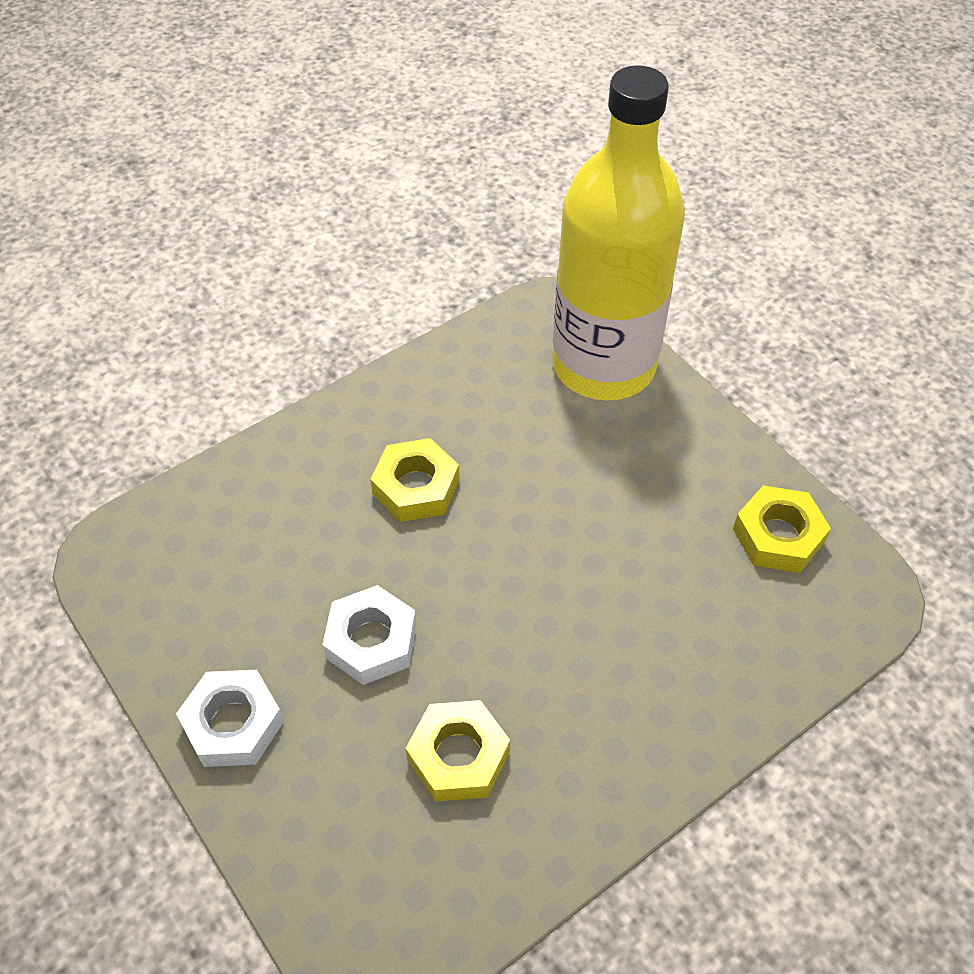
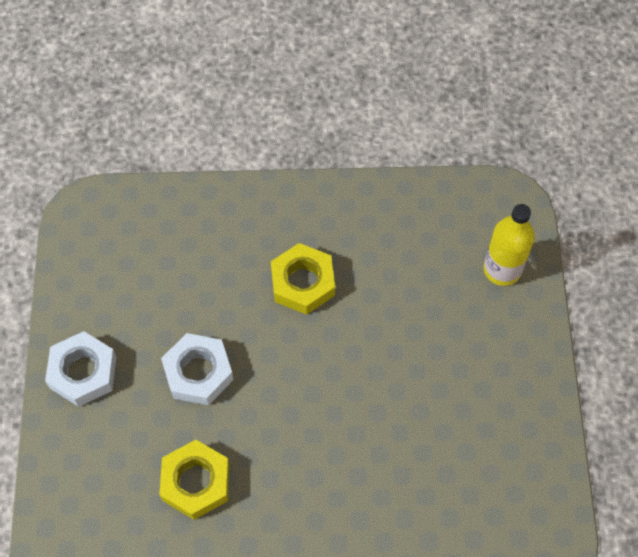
camera: 35 degrees right, 10 degrees up
(603, 365) = (502, 269): yellow bottle -> yellow bottle, size x0.44
(778, 536) = (520, 476): yellow nut -> none

